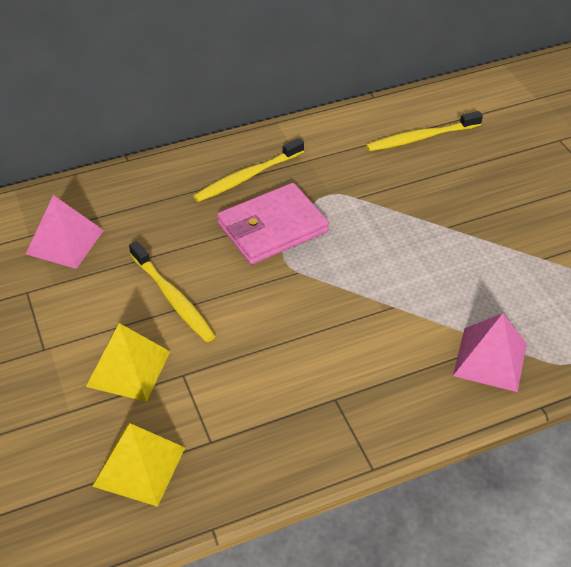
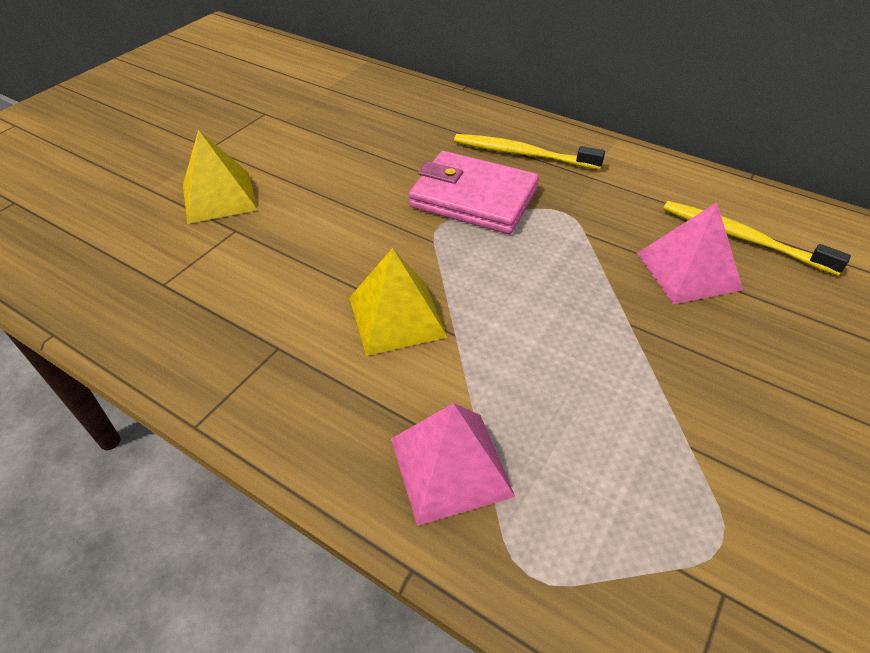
camera: 55 degrees right, 0 degrees up
(65, 242) = (335, 104): pink pyramid -> pink pyramid (688, 271)
(139, 466) = (107, 254): yellow pyramid -> yellow pyramid (397, 317)
(173, 298) = (323, 183): yellow toothbrush -> none

